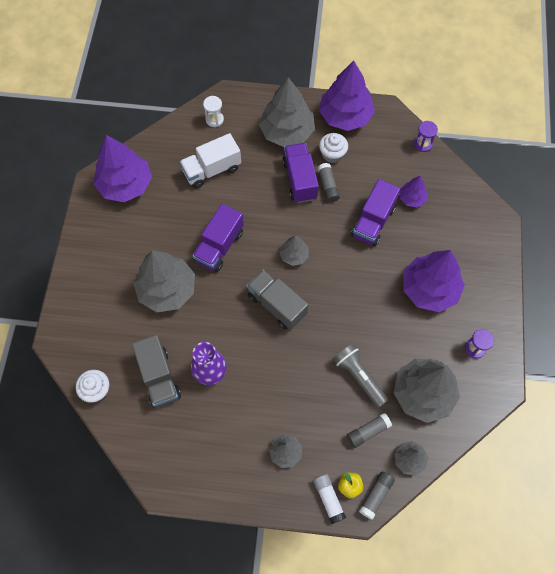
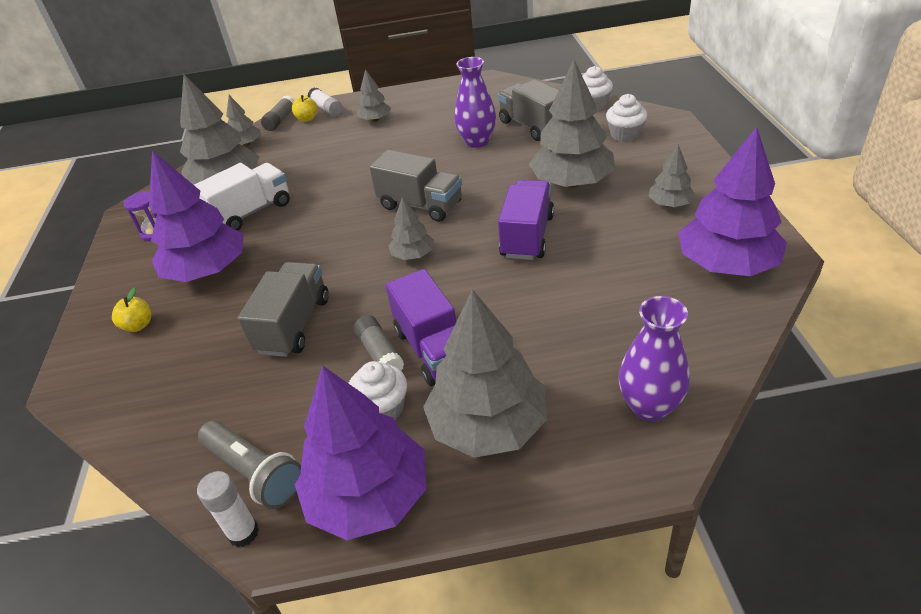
camera: 170 degrees right, 25 degrees down
(99, 333) = (625, 134): none -> white cupcake
(121, 243) = (670, 204): none -> grey tree
(212, 170) = (598, 322): white truck -> white truck (251, 212)
(214, 119) = (649, 406): white hourglass -> purple vase
(359, 377) = (303, 178): grey flashlight -> grey flashlight (255, 473)
(368, 432) = (291, 149): grey glue stick -> none
(373, 221) = (294, 325): purple truck -> grey truck
(398, 116) = (243, 533): none -> white glue stick
(412, 198) = (224, 376): purple tree -> none
(422, 144) = (192, 482): purple hourglass -> none
(468, 253) = (138, 325): none -> yellow apple

